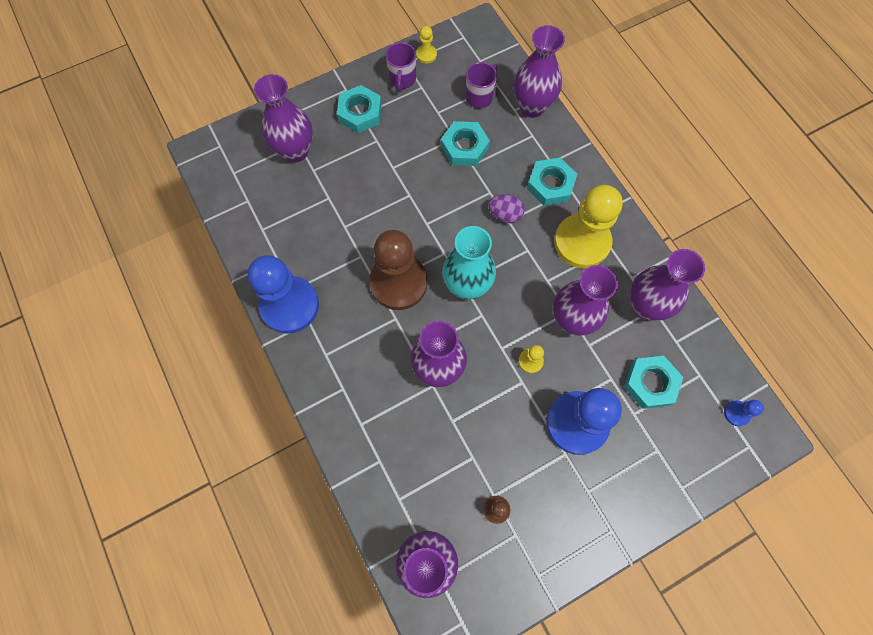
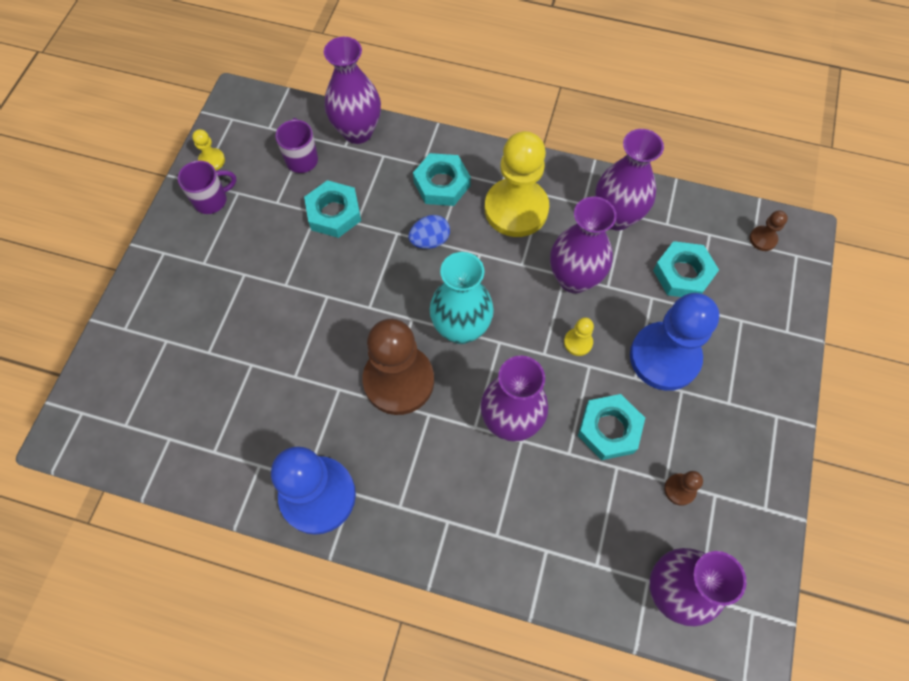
camera: 45 degrees left, 5 degrees down
(295, 151) = (171, 350): purple vase -> none
(360, 113) = (201, 262): turquoise nut -> turquoise nut (609, 429)
(402, 80) = (212, 200): purple mug -> purple mug turned 75 degrees counterclockwise
(505, 214) = (430, 240): purple egg -> blue egg
(736, 413) = (763, 239): blue pawn -> brown pawn

